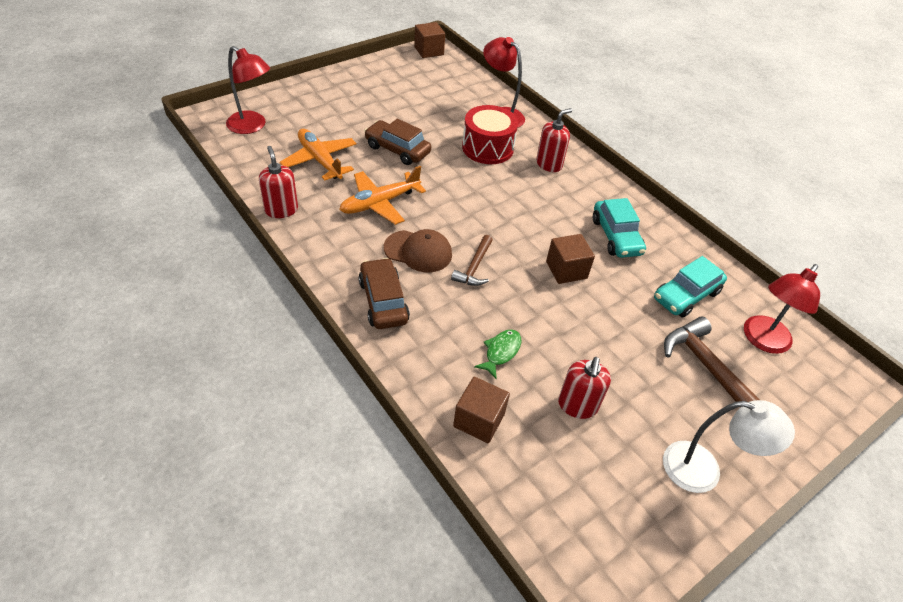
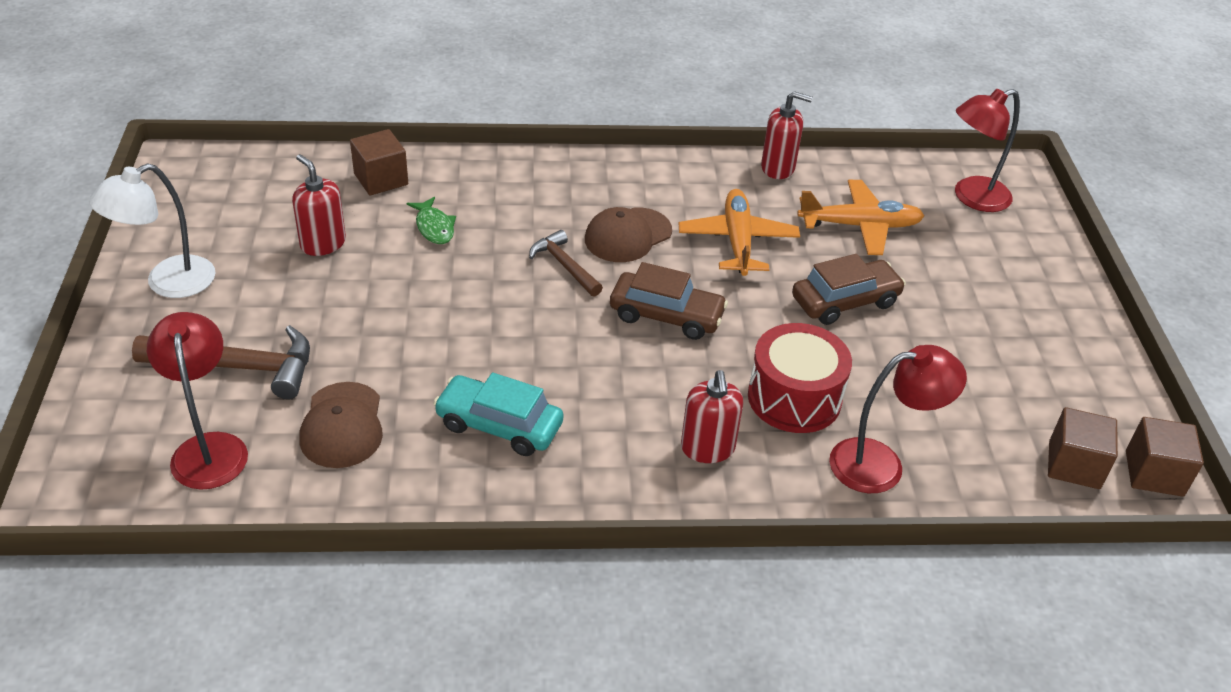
camera: 125 degrees right, 5 degrees down
(383, 301) = (575, 183): brown car -> brown car (666, 315)
(566, 270) = (489, 338): brown cube -> brown cube (1074, 465)
(686, 295) = (342, 425): turquoise car -> brown cap

